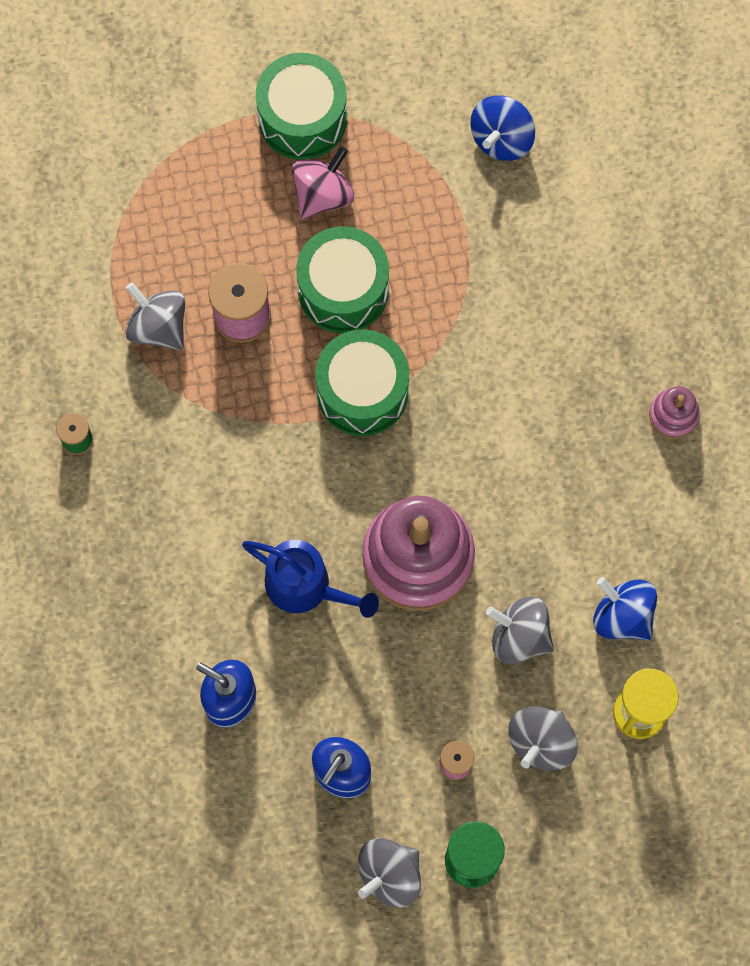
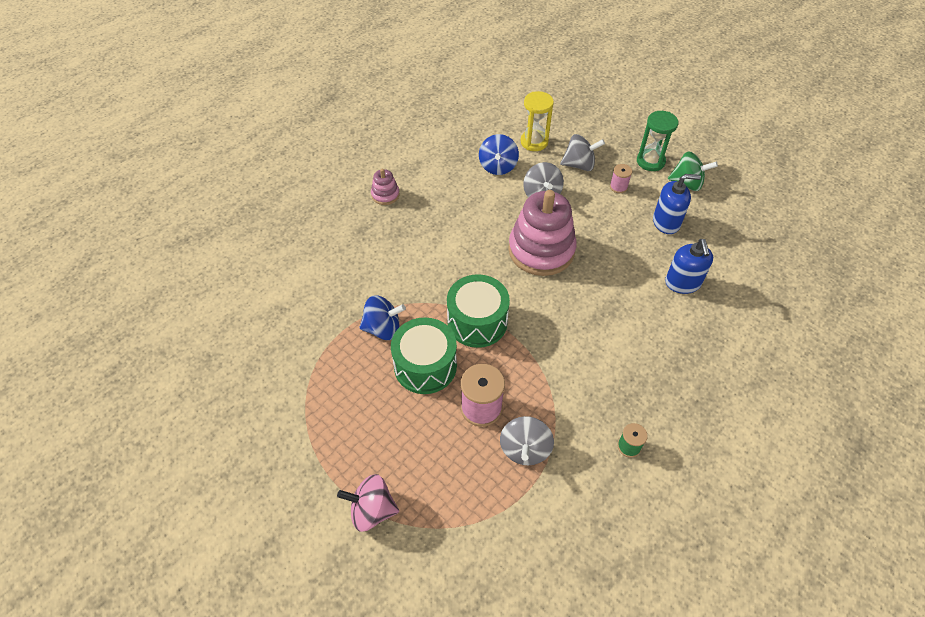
camera: 125 degrees left, 20 degrees down
(302, 118) = (326, 458): green drum -> none
(306, 586) = (599, 285): blue watering can -> none
(323, 194) = (372, 413): pink spinning top -> pink spinning top (372, 510)
(389, 875) = (687, 183): grey spinning top -> green spinning top
(501, 139) = (274, 343): blue spinning top -> blue spinning top (383, 328)

